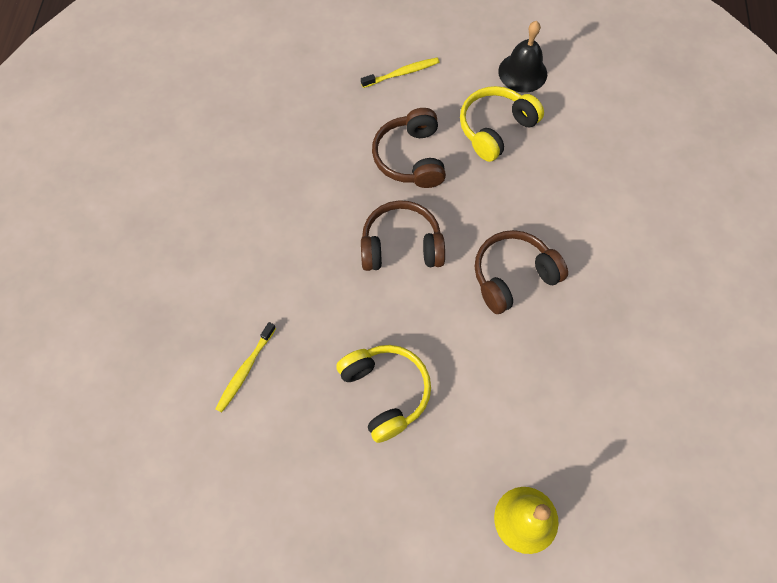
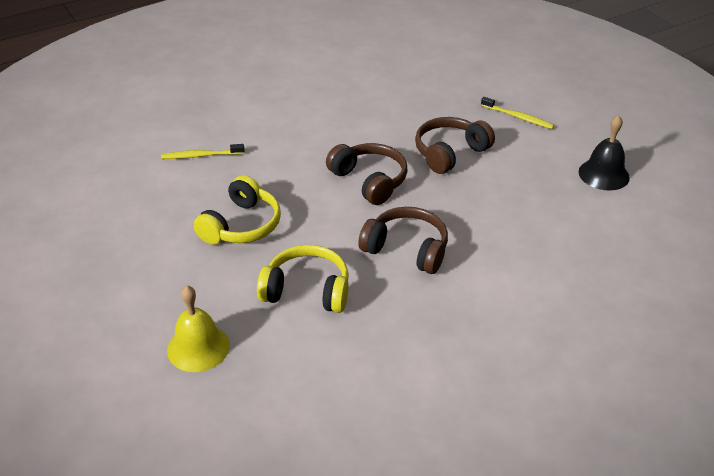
camera: 55 degrees right, 25 degrees down
(495, 128) = (530, 183): yellow headphones -> yellow headphones (307, 290)

